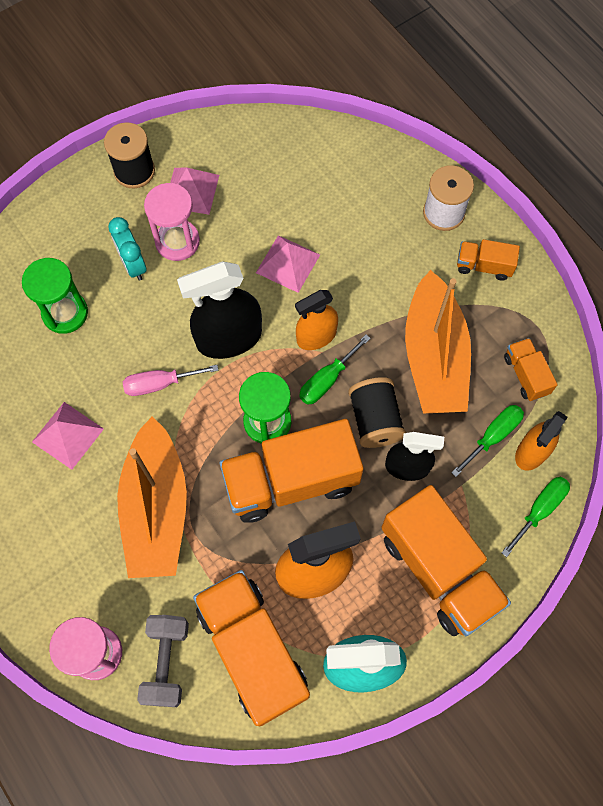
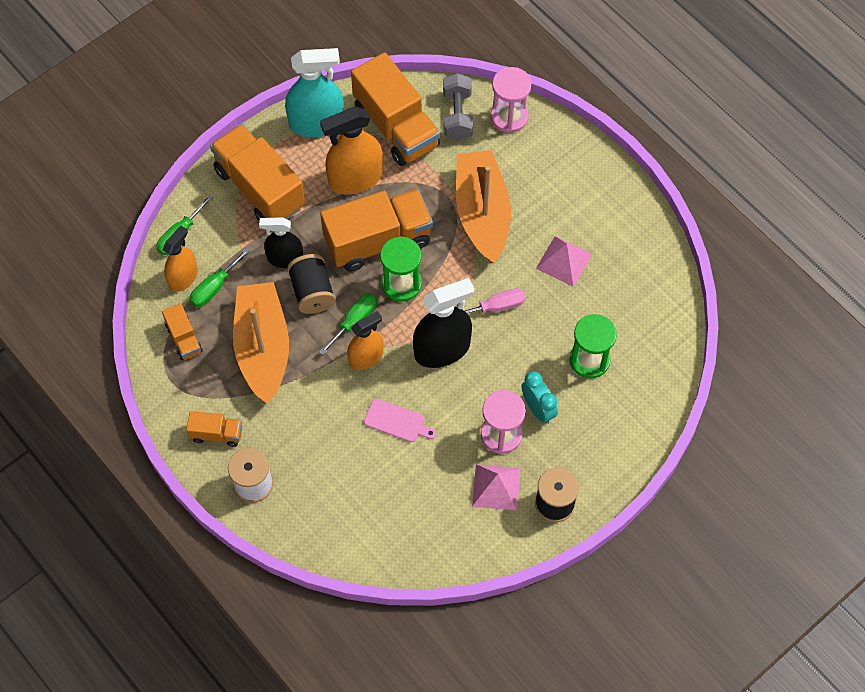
camera: 175 degrees right, 5 degrees down
(288, 263) = (397, 421): pink pyramid -> pink cutting board

